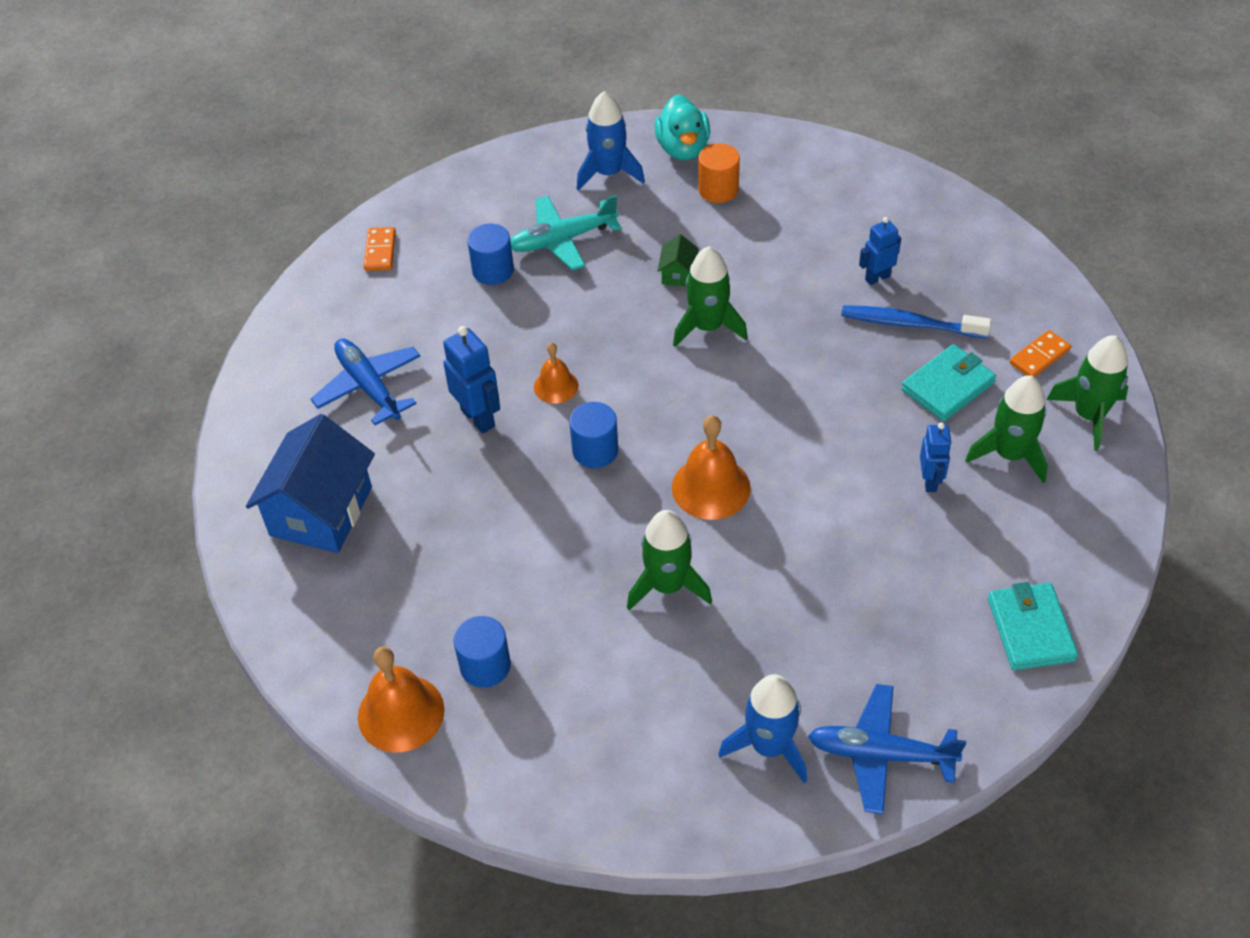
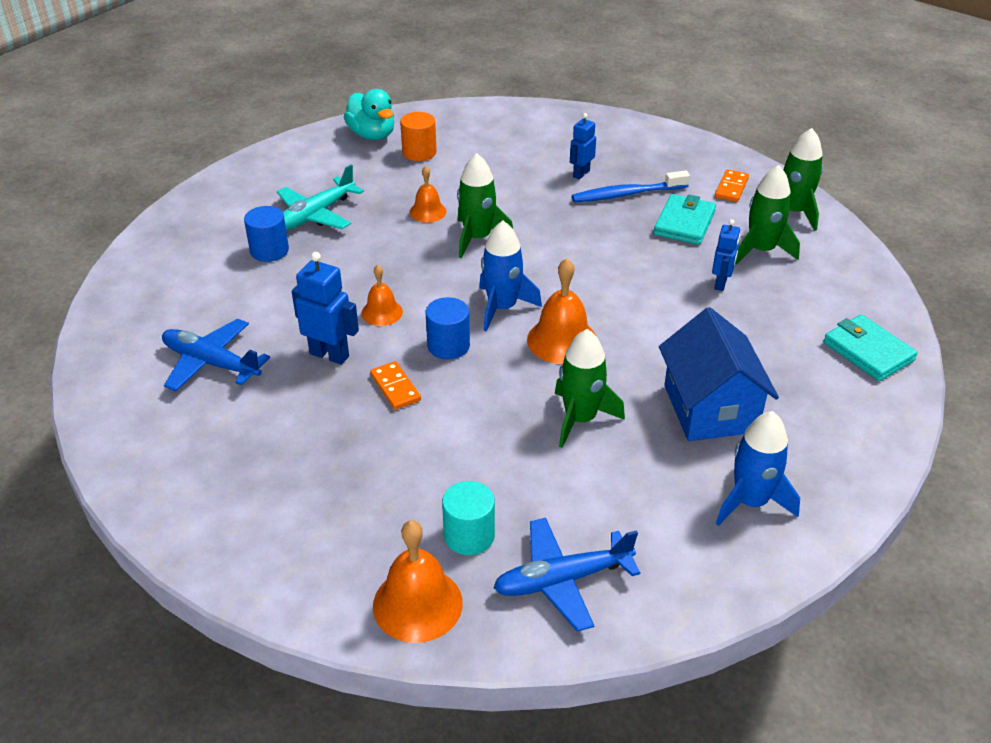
camera: 30 degrees left, 10 degrees down
(321, 511) = (228, 472): blue house -> blue house (710, 408)
(380, 251) = (156, 265): orange domino -> orange domino (395, 387)
(485, 666) = (469, 535): blue cylinder -> turquoise cylinder
(608, 173) = (323, 164): blue rocket -> blue rocket (502, 308)
(678, 274) = (428, 211): green house -> orange bell
(880, 754) = (836, 473): blue plane -> blue plane (562, 580)
(930, 481) = (721, 283): blue robot -> blue robot turned 45 degrees clockwise

